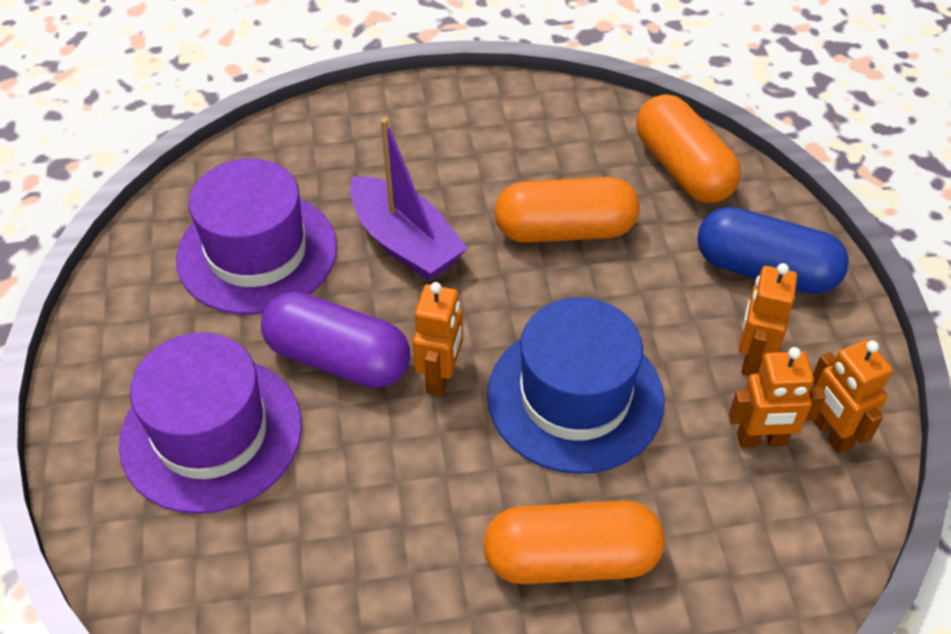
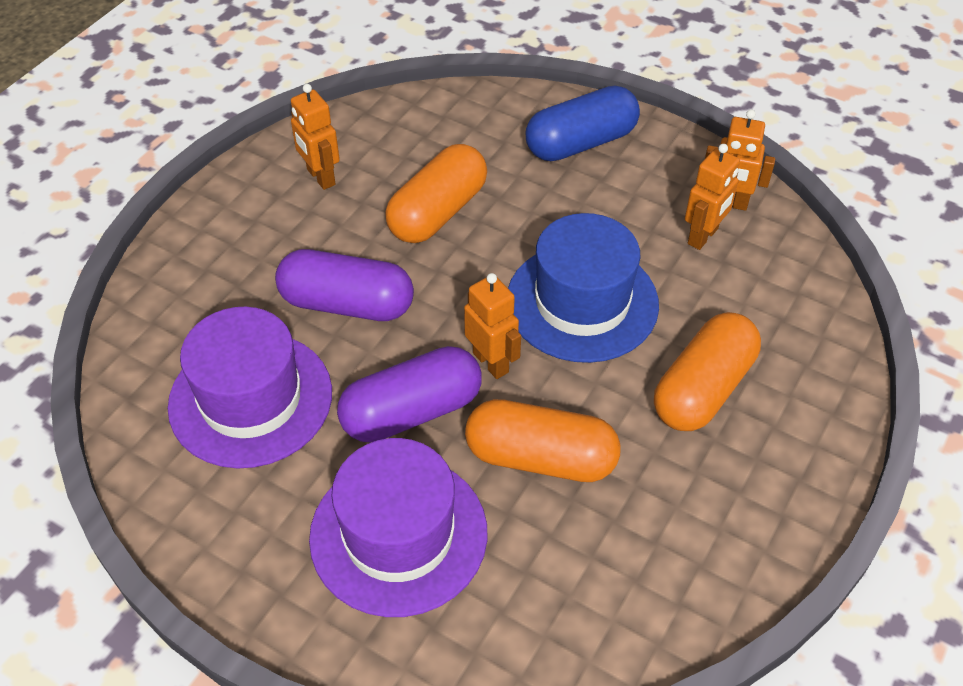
camera: 50 degrees left, 0 degrees up
(405, 242) = (347, 304): purple boat -> purple capsule
(683, 168) = (455, 119): orange capsule -> orange capsule (540, 457)
(751, 358) = (640, 198): orange robot -> orange robot (320, 177)

